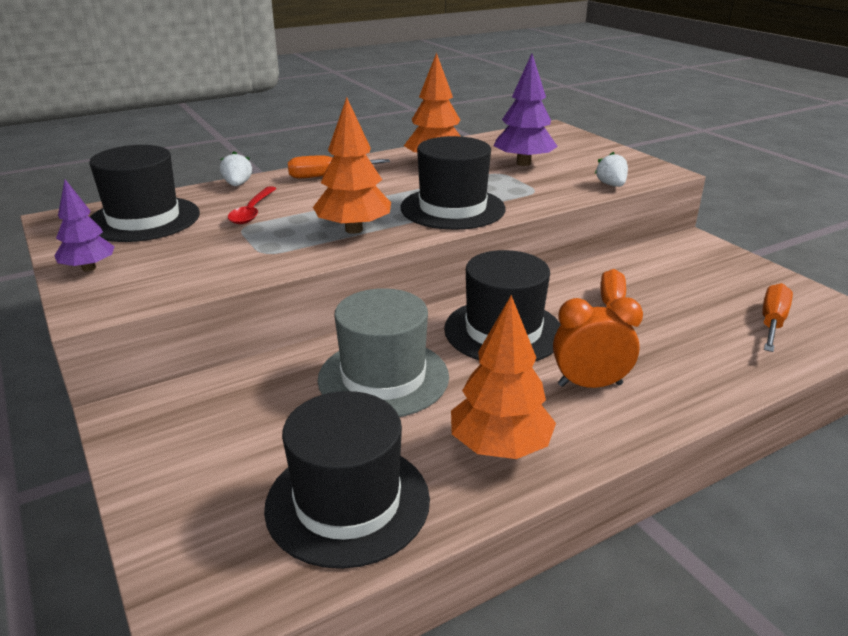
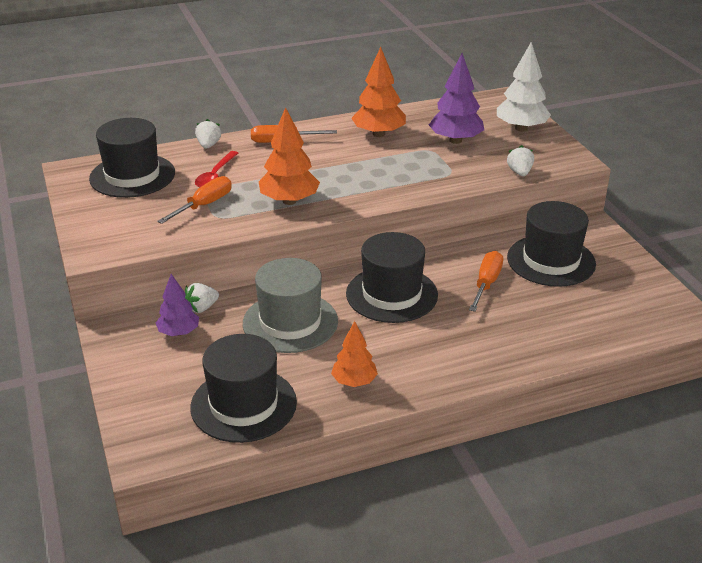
camera: 10 degrees right, 5 degrees up
(89, 268) = (91, 219): purple tree -> purple tree (179, 332)
(256, 372) = (202, 308): none -> white strawberry
(452, 208) = (374, 186): black hat -> black hat (551, 261)
(500, 447) = (354, 381): orange tree -> orange tree, size x0.65
(587, 150) = (521, 128): none -> white tree
(590, 385) = (437, 344): orange clock -> none
(772, 323) = (609, 310): orange screwdriver -> orange screwdriver (204, 205)

